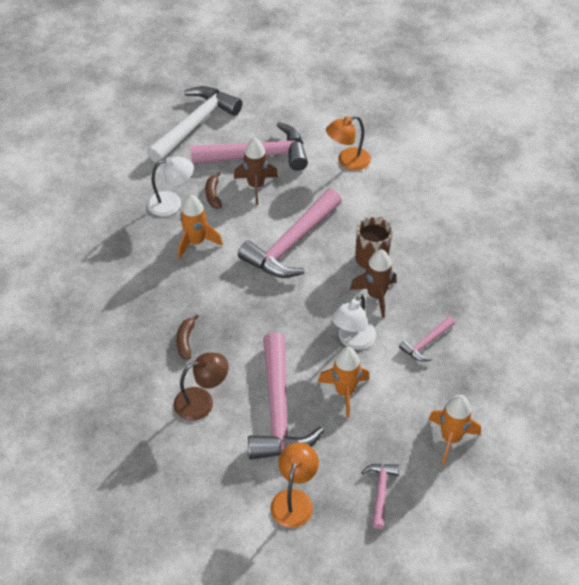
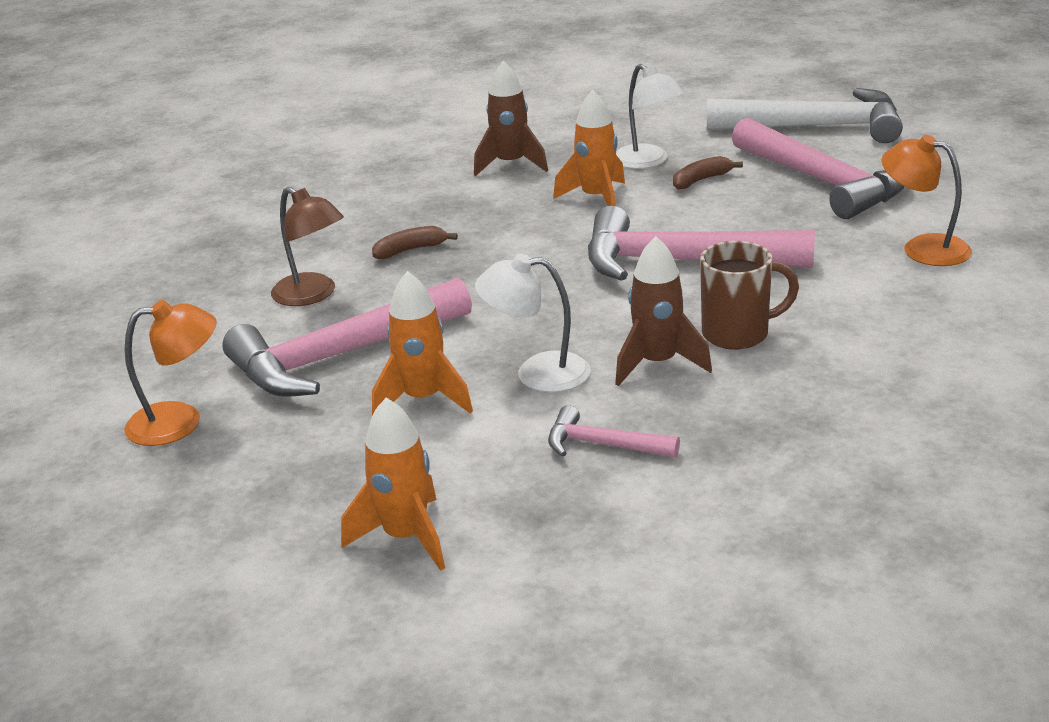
camera: 65 degrees right, 20 degrees down
(256, 186) = (761, 201): brown rocket -> brown rocket (511, 164)
(380, 491) = (241, 497): pink hammer -> none

